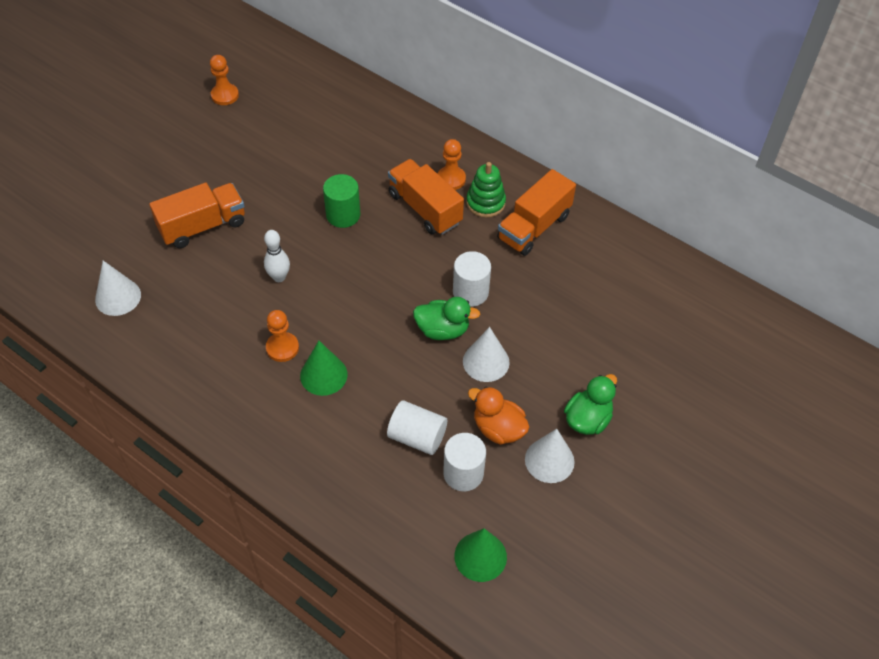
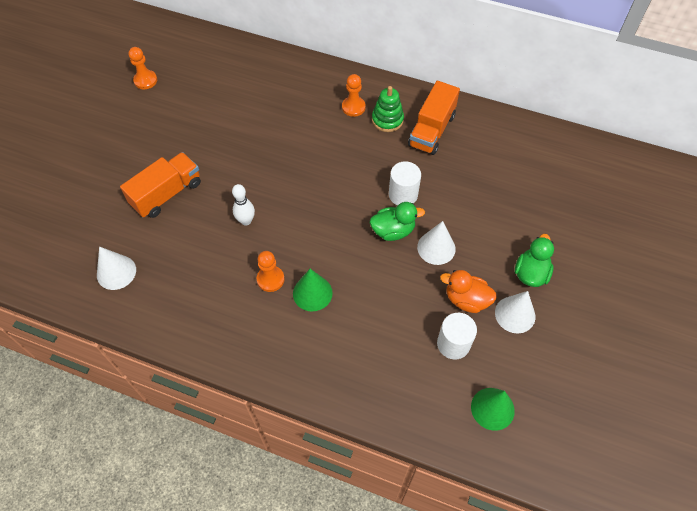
camera: 15 degrees left, 5 degrees up
(343, 215) = (279, 156): green cylinder -> none
(417, 437) = (406, 324): white cylinder -> none
(425, 208) = (342, 135): orange truck -> none

